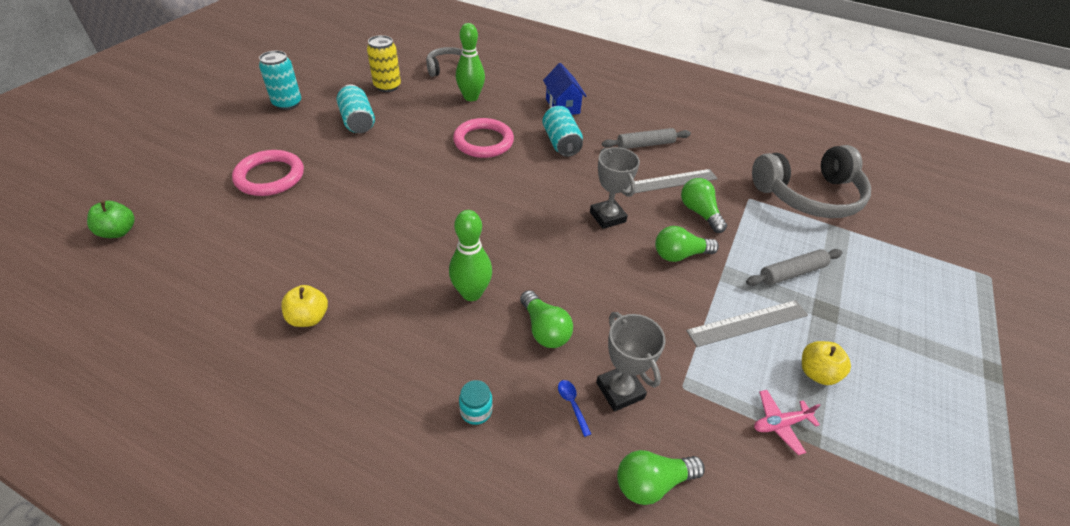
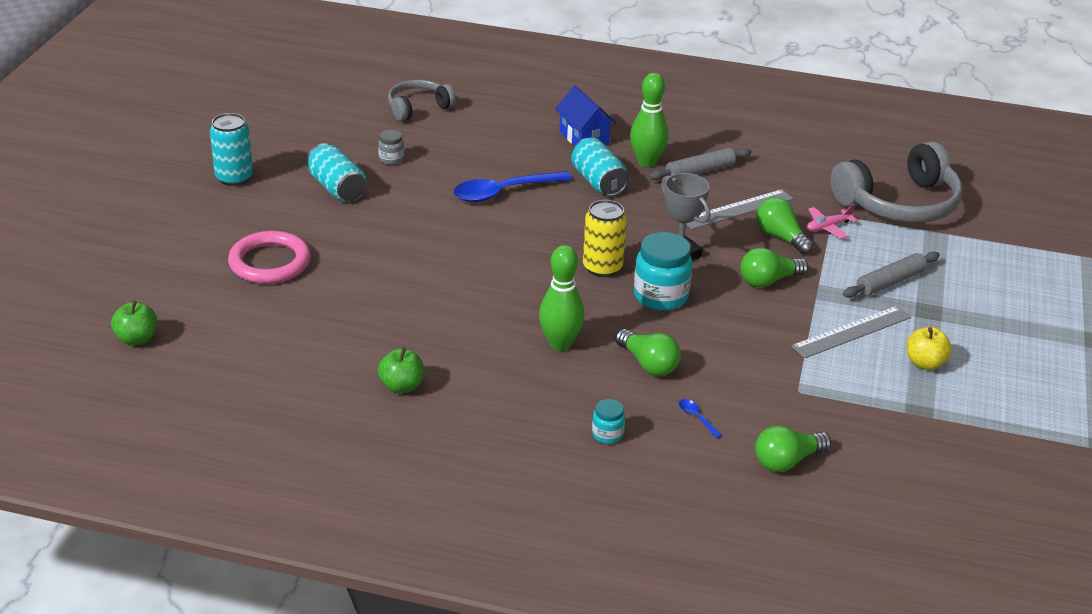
camera: 10 degrees left, 10 degrees down
(309, 317) = (401, 386): yellow apple -> green apple
(387, 86) = (349, 141): yellow can -> yellow can (602, 268)
(410, 104) = (391, 159): none -> grey jar
(471, 97) = (464, 141): green bowling pin -> green bowling pin (647, 162)
(483, 141) = (504, 192): pink ring -> blue spoon
(578, 256) = (660, 296): none -> turquoise jar
(620, 390) = (739, 401): grey trophy -> none
(780, 424) = (895, 406): pink plane -> pink plane (828, 227)

